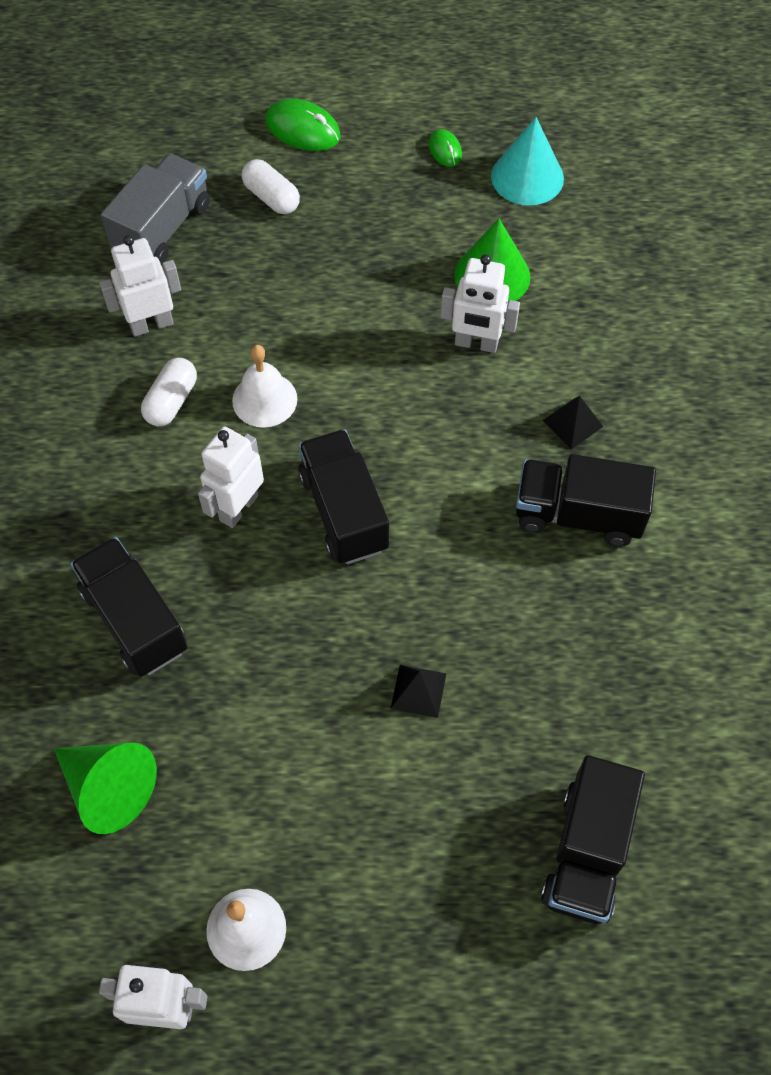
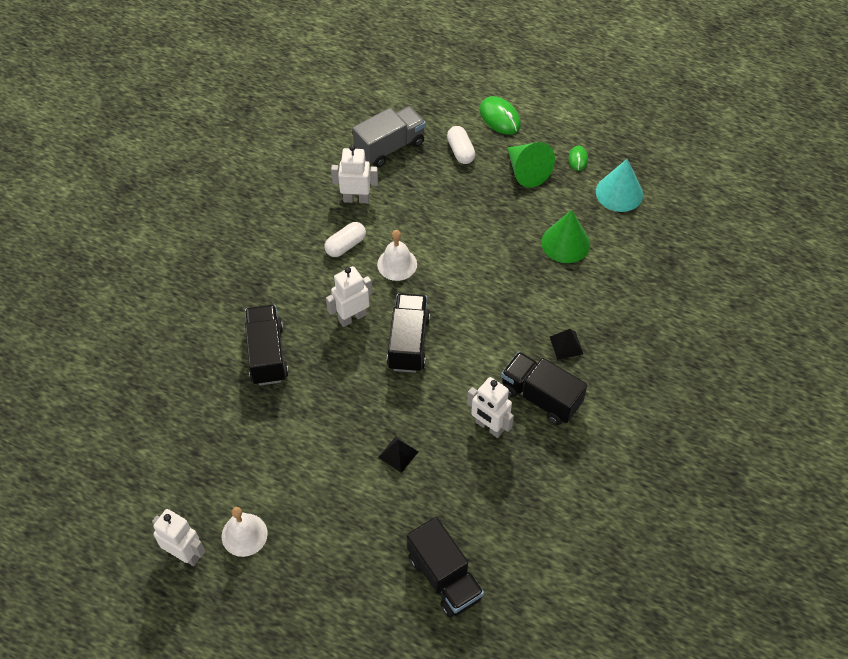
camera: 25 degrees right, 5 degrees down
(109, 787) = (211, 434): green cone -> green cone (526, 171)
(476, 344) = (534, 278): white robot -> white robot (489, 427)
(587, 852) = (444, 577): black truck -> black truck turned 75 degrees counterclockwise

